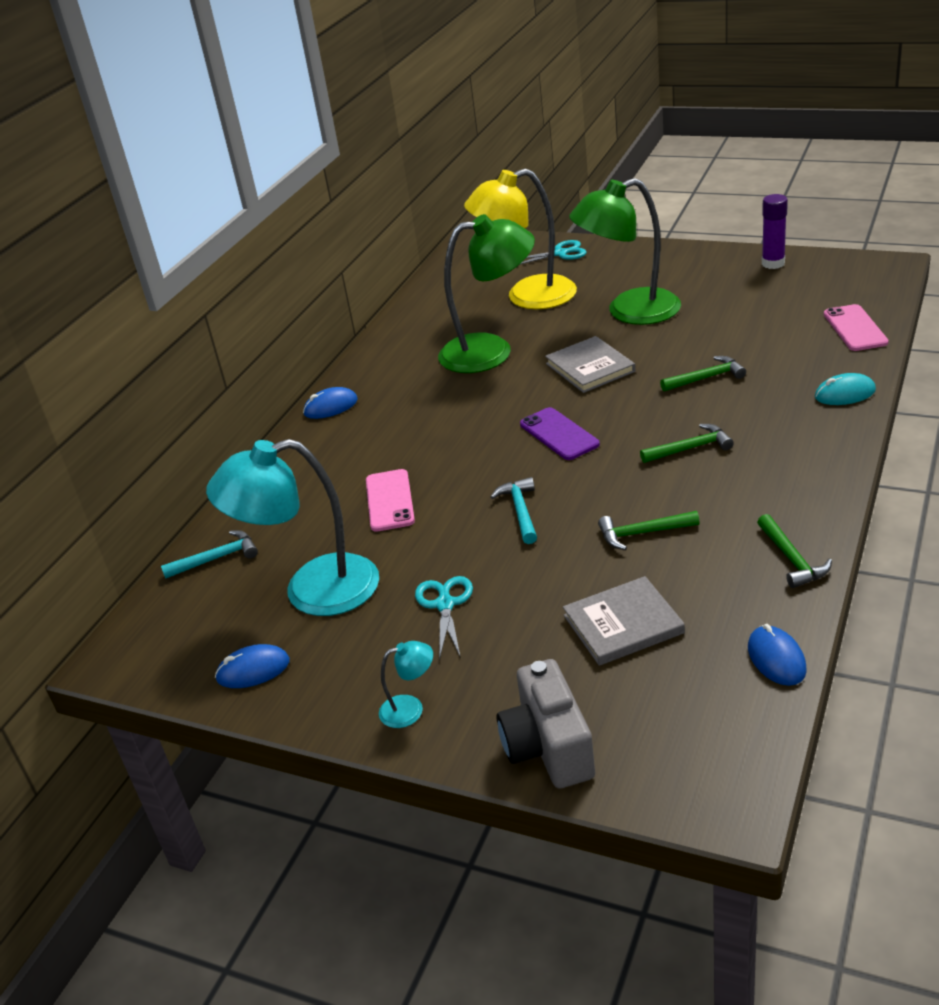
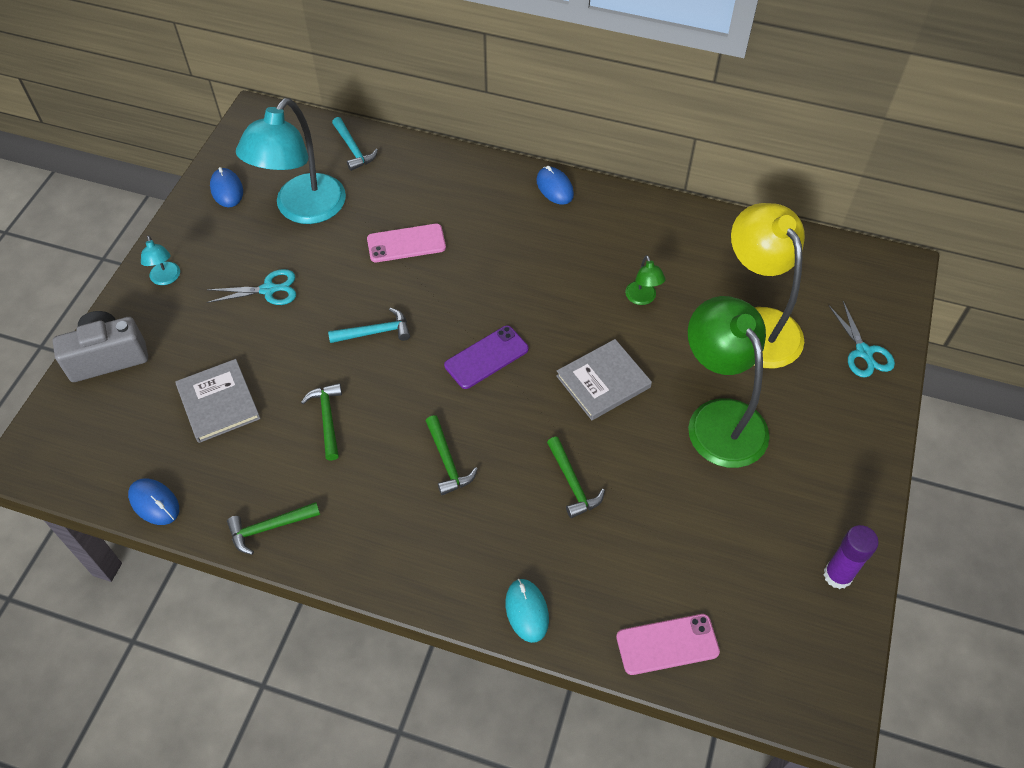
camera: 80 degrees right, 20 degrees up
(312, 591) = (303, 210): turquoise lamp -> turquoise lamp turned 135 degrees counterclockwise
(491, 351) = (642, 298): green lamp -> green lamp, size x0.42
(776, 659) = (154, 503): blue mouse -> blue mouse turned 60 degrees clockwise

